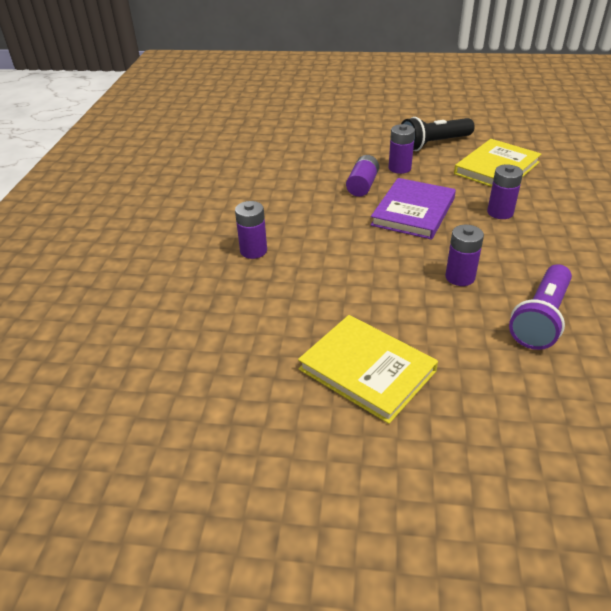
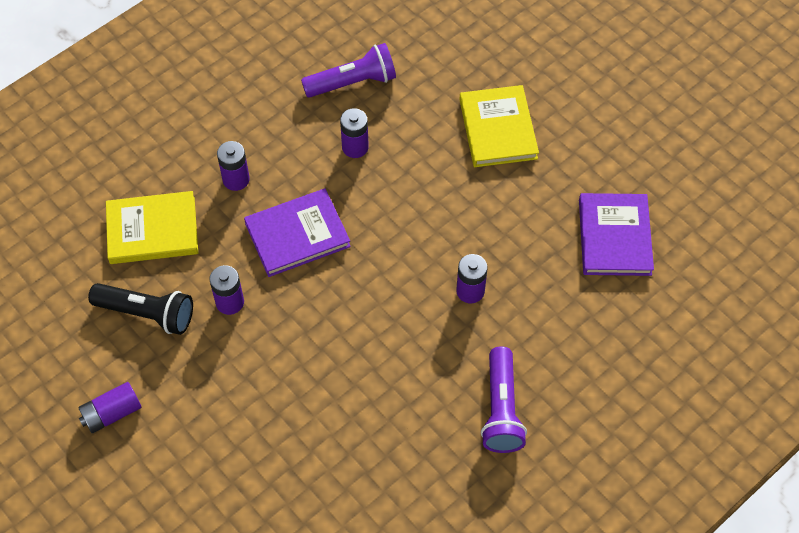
camera: 140 degrees left, 20 degrees up
(160, 353) = (614, 237): none -> purple book
(166, 212) = (501, 409): none -> purple flashlight
(362, 185) = (293, 304): purple battery -> purple battery (112, 413)

